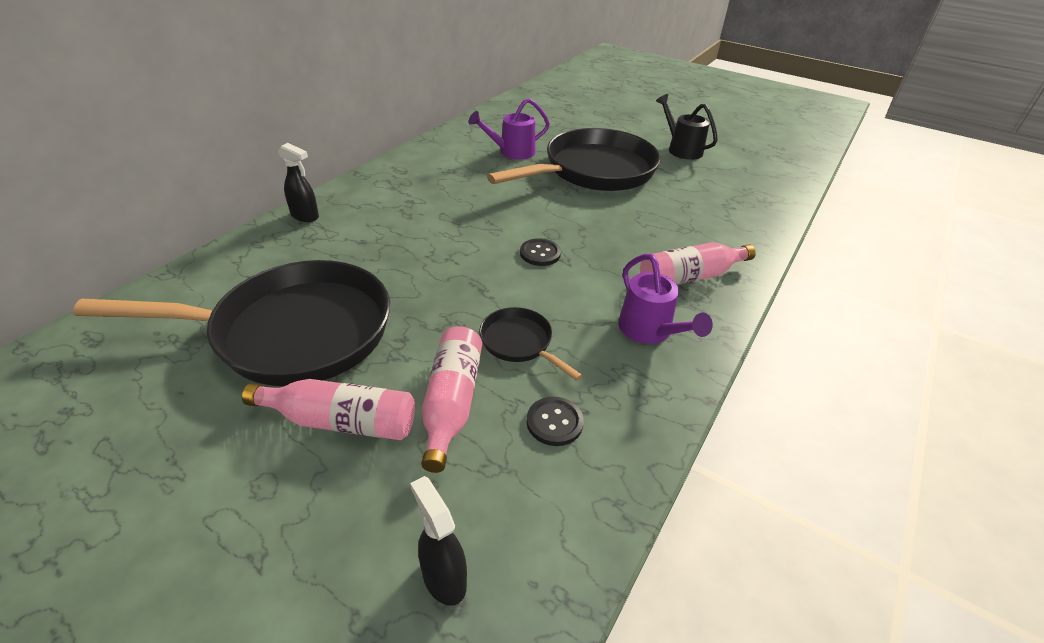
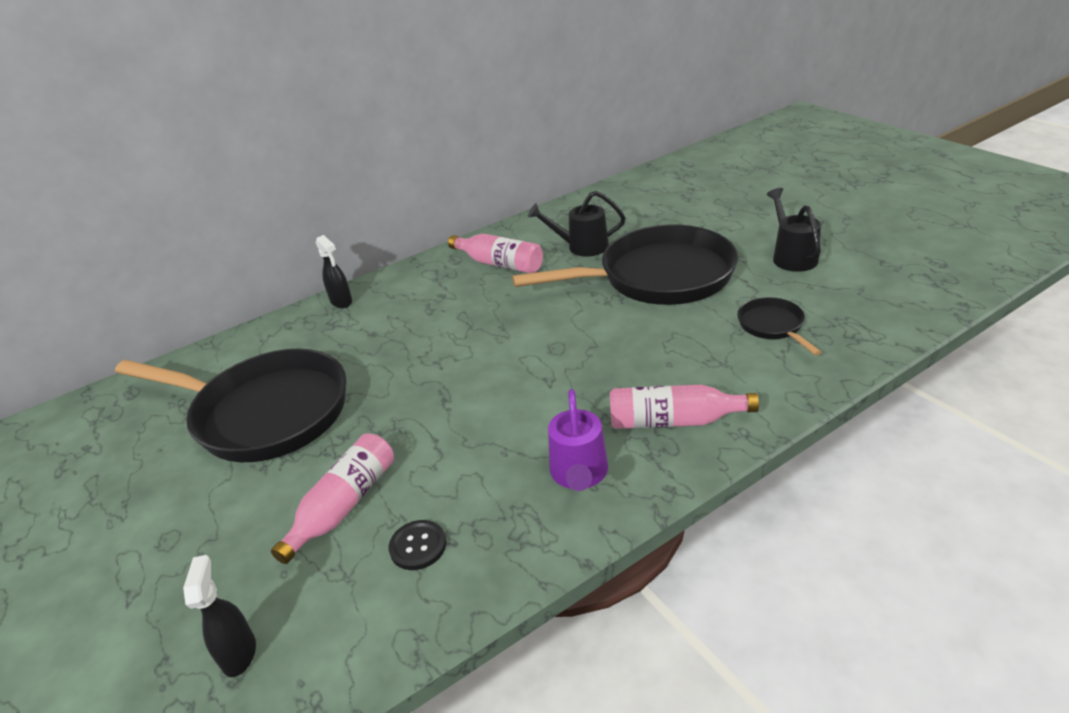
camera: 30 degrees right, 5 degrees down
(341, 421) = (251, 501): pink bottle -> pink bottle (499, 264)
(511, 152) = (581, 247): purple watering can -> black watering can
(519, 343) = (441, 461): black pan -> black pan (773, 326)
(540, 253) = (528, 369): black button -> none

